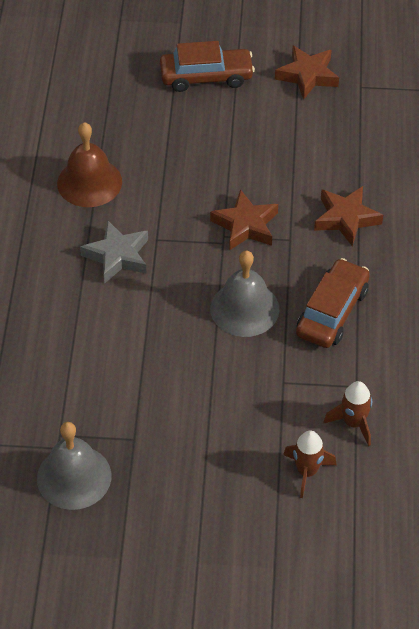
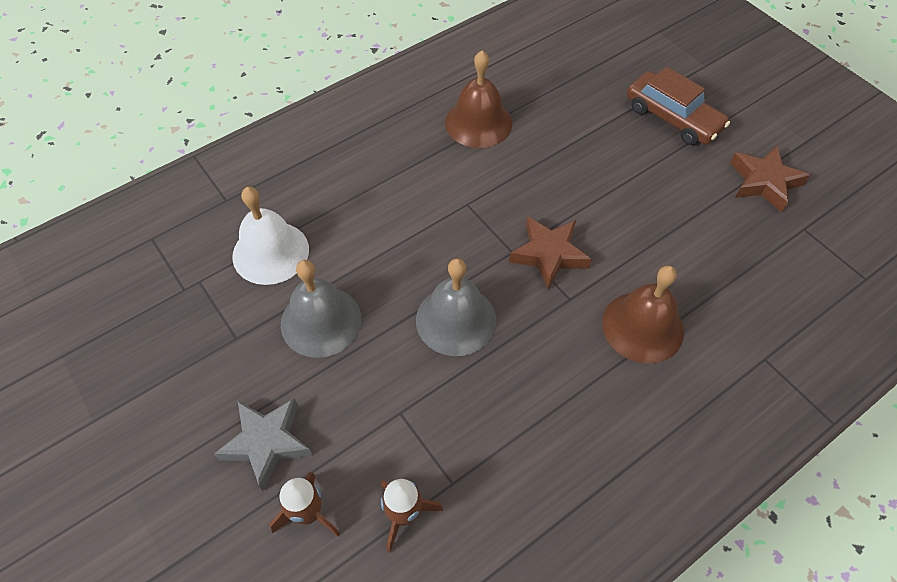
camera: 50 degrees right, 5 degrees up
(74, 477) = (160, 322): grey bell -> grey bell (321, 321)
(78, 377) = (270, 252): none -> white bell
(117, 256) = (422, 190): grey star -> grey star (267, 443)
(332, 312) = (522, 395): brown car -> none
(346, 219) = (642, 326): brown star -> brown bell

